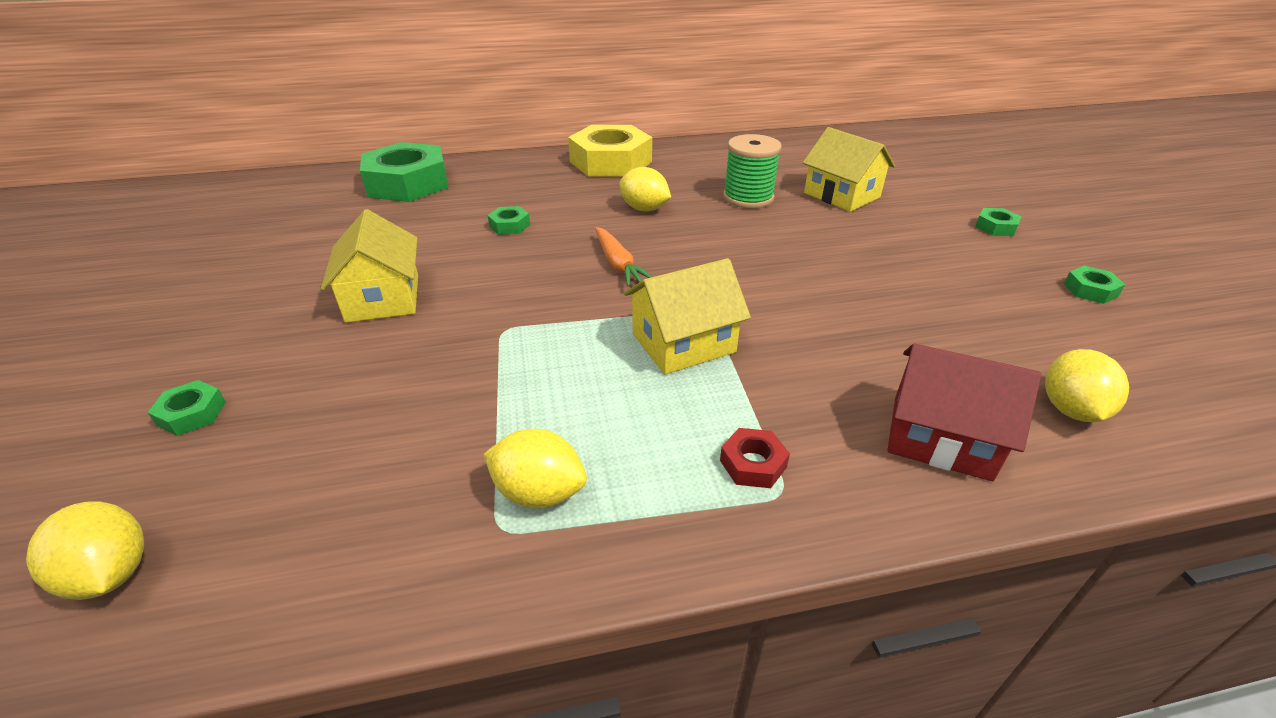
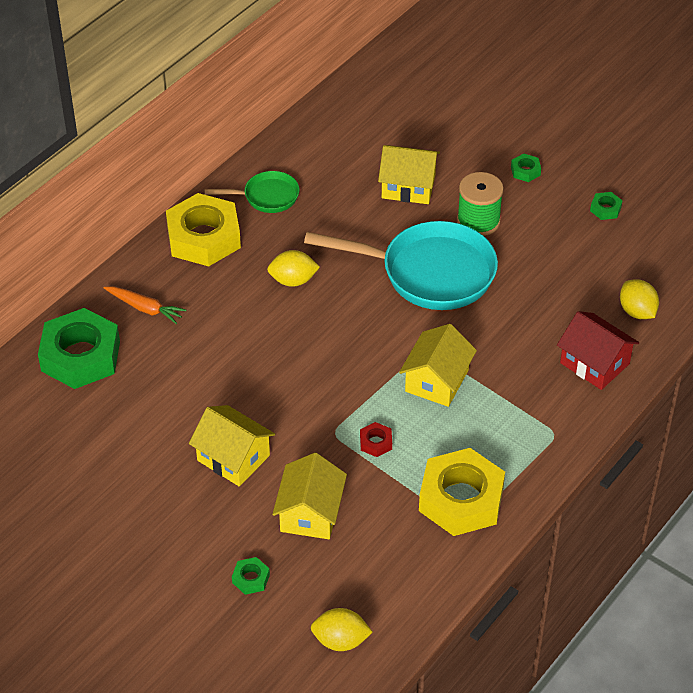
camera: 40 degrees left, 10 degrees up
(357, 388) = (310, 513): none -> yellow house
(509, 225) = (223, 352): green nut -> none
(539, 492) = (461, 499): yellow lemon -> yellow nut
(618, 264) = (337, 344): orange carrot -> orange carrot (145, 308)
(697, 160) = (266, 197): none -> green pan
(748, 198) = (349, 226): green spool -> green spool (478, 221)
(753, 464) = (531, 428): red nut -> red nut (376, 442)
(791, 255) = (429, 273): none -> turquoise pan
(940, 437) = (594, 363): red house -> red house turned 60 degrees clockwise

